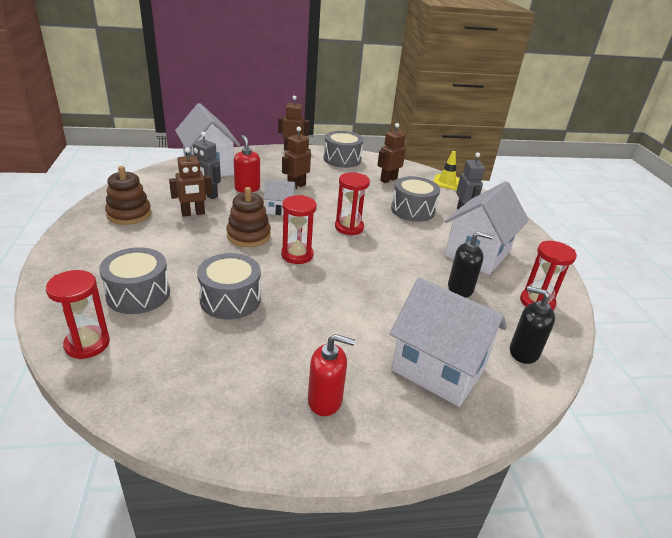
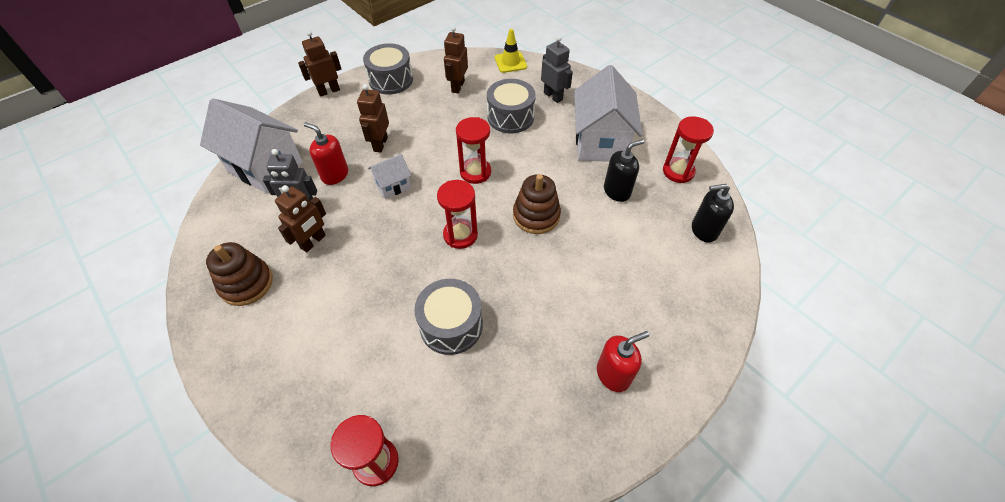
camera: 30 degrees left, 20 degrees up
(138, 294) = (363, 376): grey drum -> none
(248, 235) = (395, 238): brown stacking toy -> brown stacking toy (536, 215)
(438, 369) = (663, 287): white house -> none

